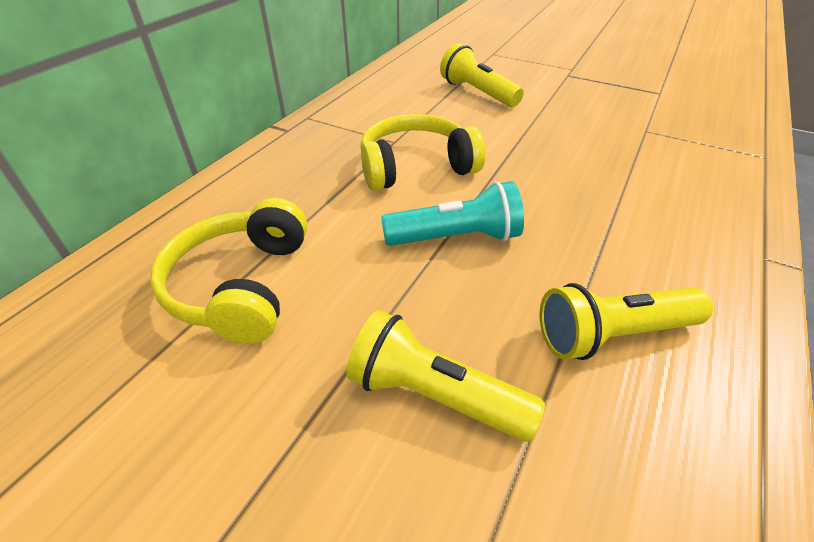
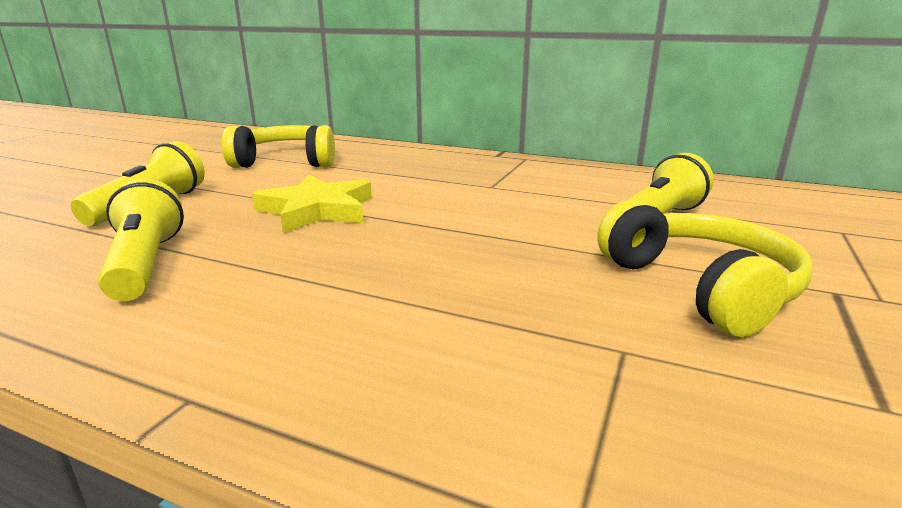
camera: 85 degrees right, 20 degrees down
(416, 167) = (441, 195): yellow headphones -> yellow headphones (700, 287)
(456, 237) = (317, 210): turquoise flashlight -> yellow star

